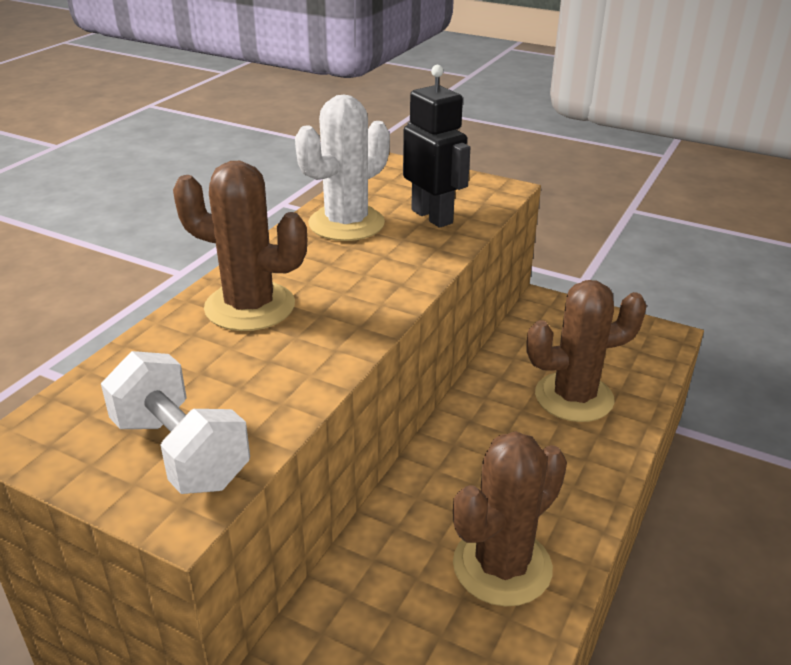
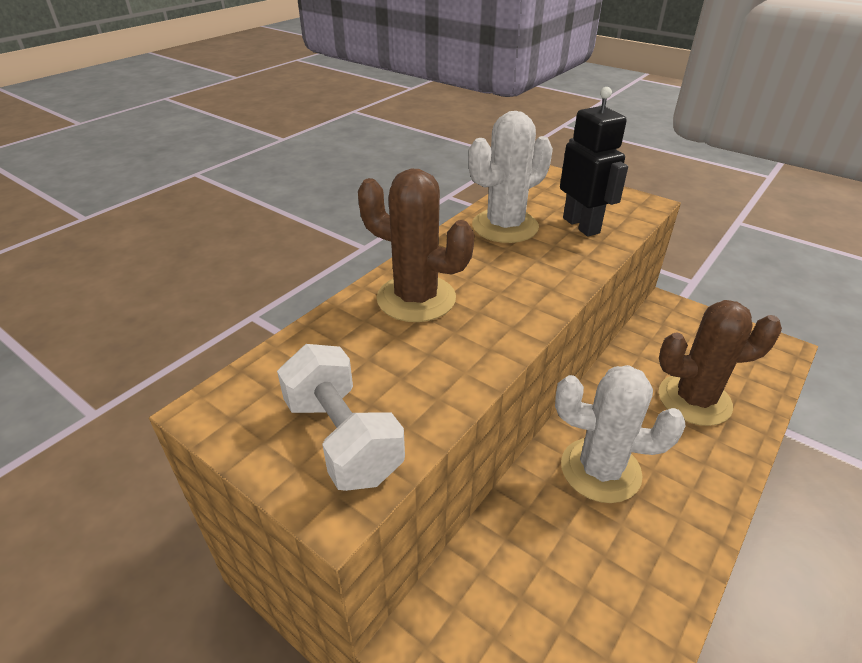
camera: 10 degrees right, 5 degrees up
(474, 479) = (600, 470): none -> white cactus
(502, 566) = (623, 563): brown cactus -> none

